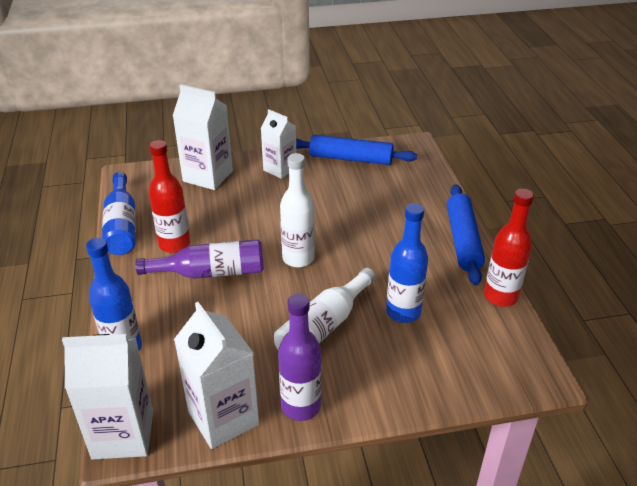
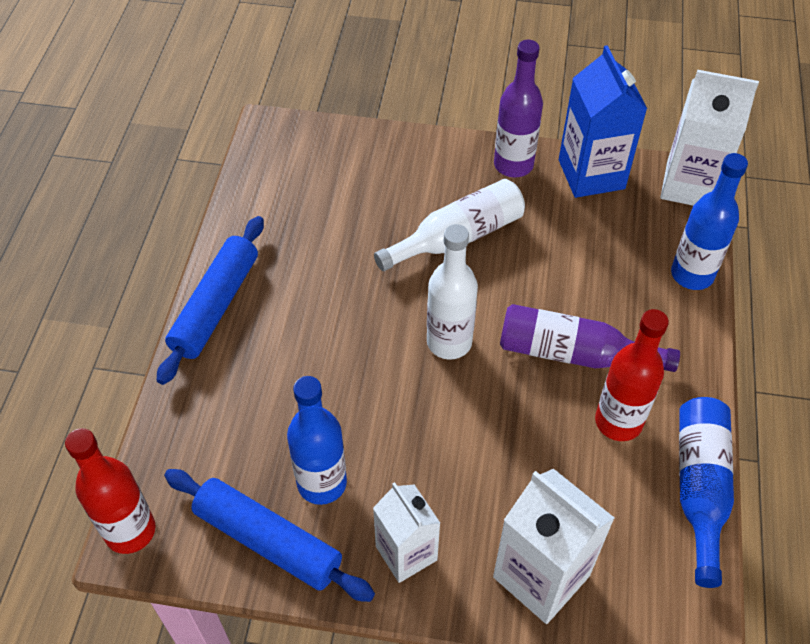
camera: 160 degrees left, 15 degrees up
(223, 418) = (591, 174): white carton -> blue carton
(403, 312) = (358, 229): blue bottle -> blue bottle (322, 483)
(500, 296) = (236, 217): red bottle -> red bottle (130, 531)

